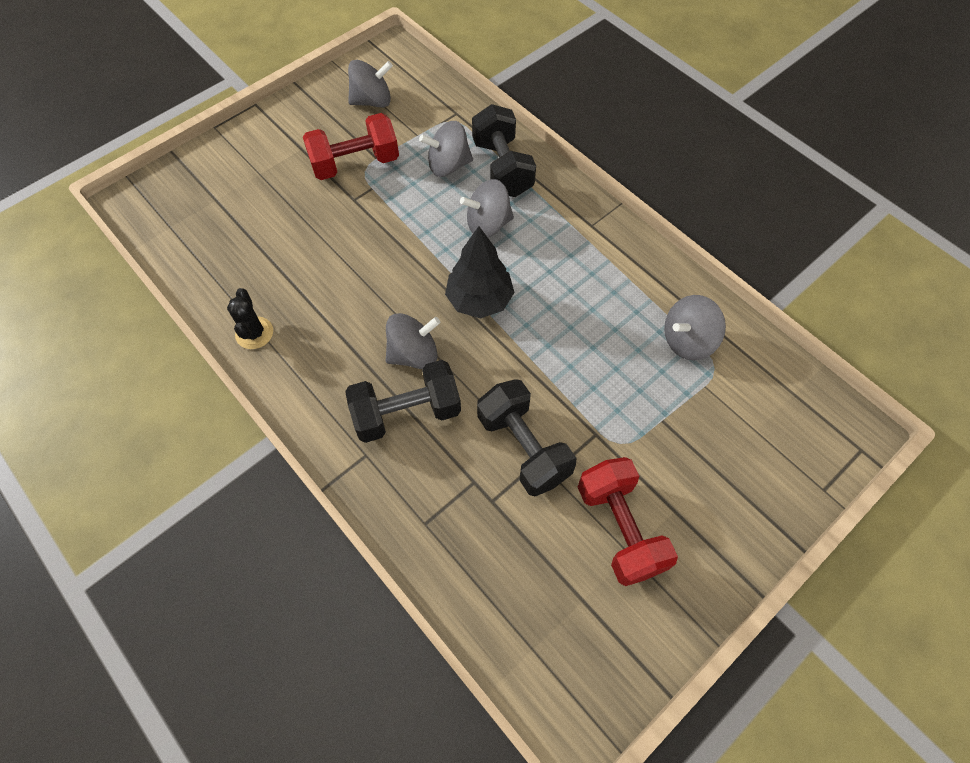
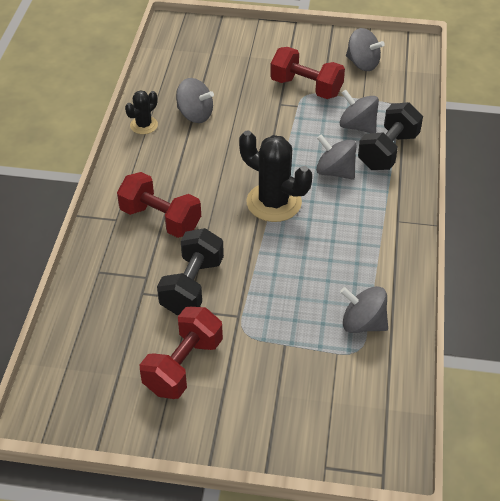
camera: 50 degrees right, 15 degrees down
(407, 412) = (160, 219): black dumbbell -> red dumbbell
(414, 354) = (202, 197): grey spinning top -> grey spinning top (195, 115)
(479, 300) = (274, 202): black tree -> black cactus

